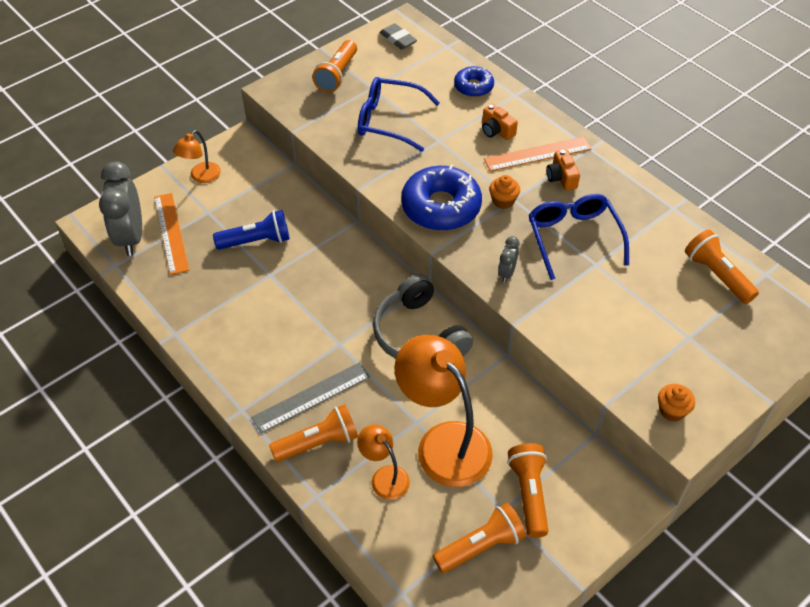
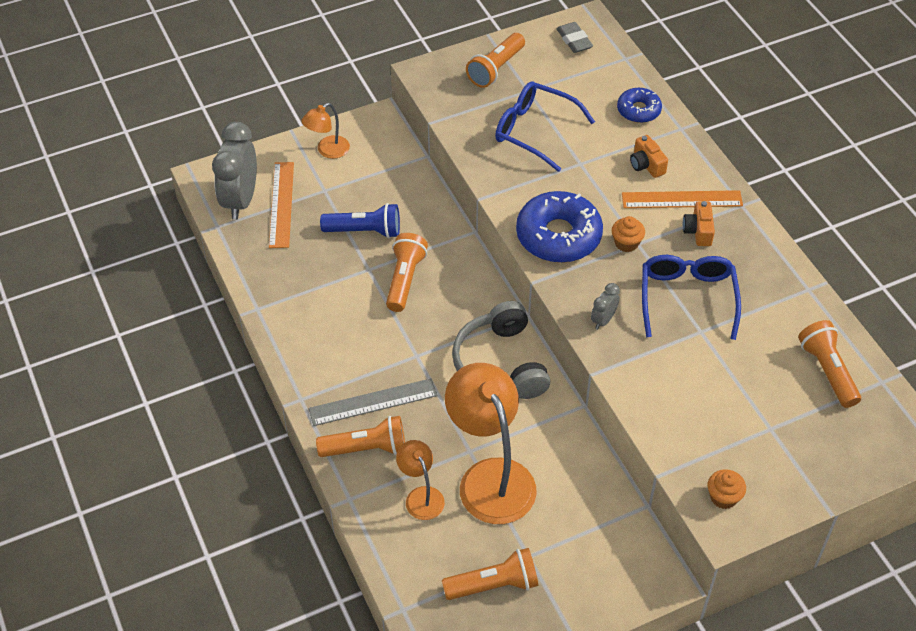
camera: 15 degrees right, 0 degrees up
(529, 494) = (559, 547): orange flashlight -> orange flashlight (405, 279)

